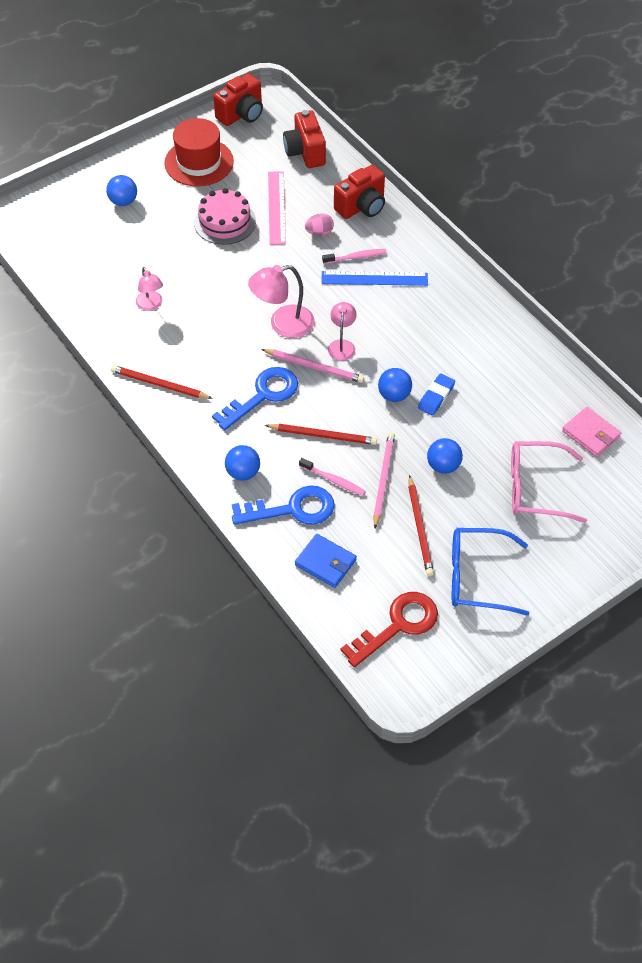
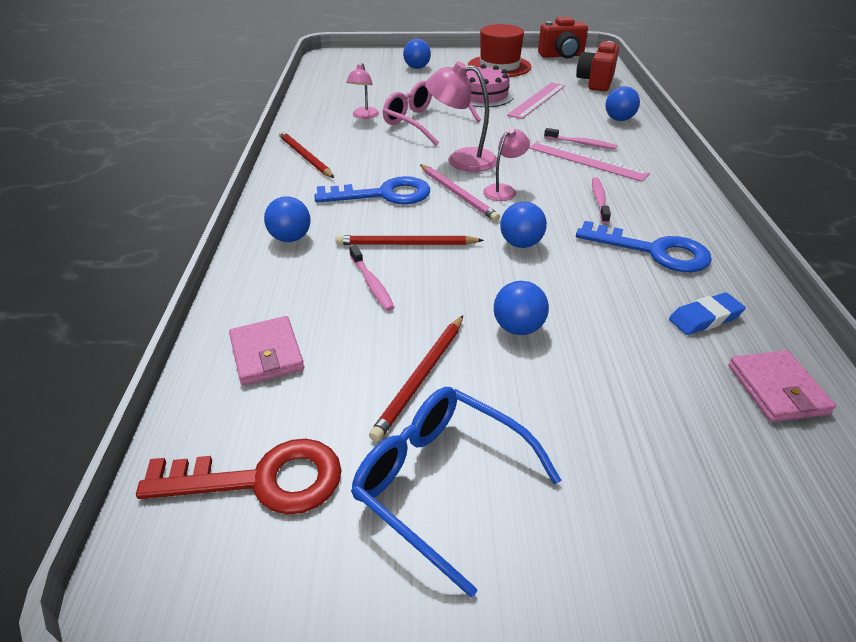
camera: 35 degrees right, 15 degrees down
(292, 509) = (298, 287): blue key -> blue key (654, 251)
(319, 232) = (561, 122): pink egg -> none
(323, 435) = (406, 244): red pencil -> red pencil turned 135 degrees clockwise
(325, 562) = (267, 354): blue wallet -> pink wallet
(362, 207) = (619, 119): red camera -> blue ball
(374, 278) = (587, 161): blue ruler -> pink ruler
(383, 479) = (428, 308): pink pencil -> none
(413, 323) = (599, 201): none -> pink toothbrush
(436, 397) = (570, 264): blue eraser -> blue eraser (705, 318)
(535, 488) = (635, 414): pink glasses -> pink glasses (424, 122)

